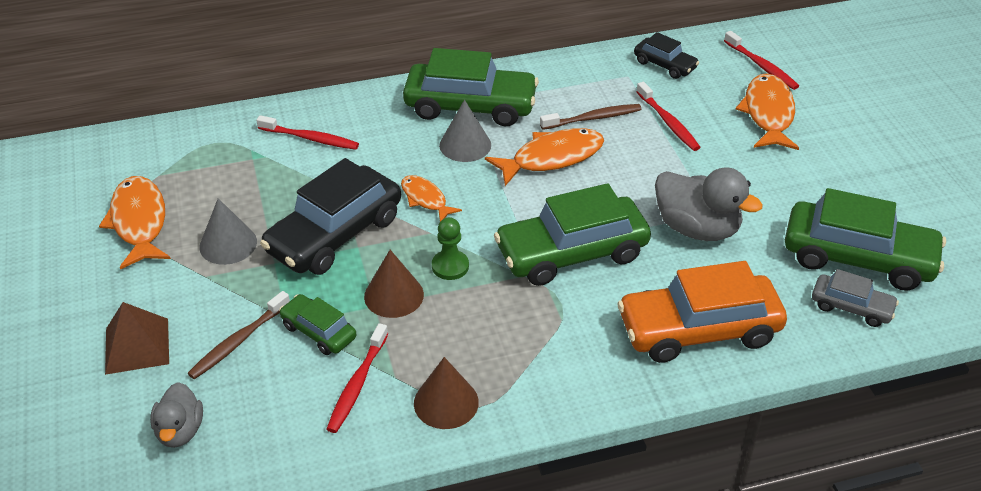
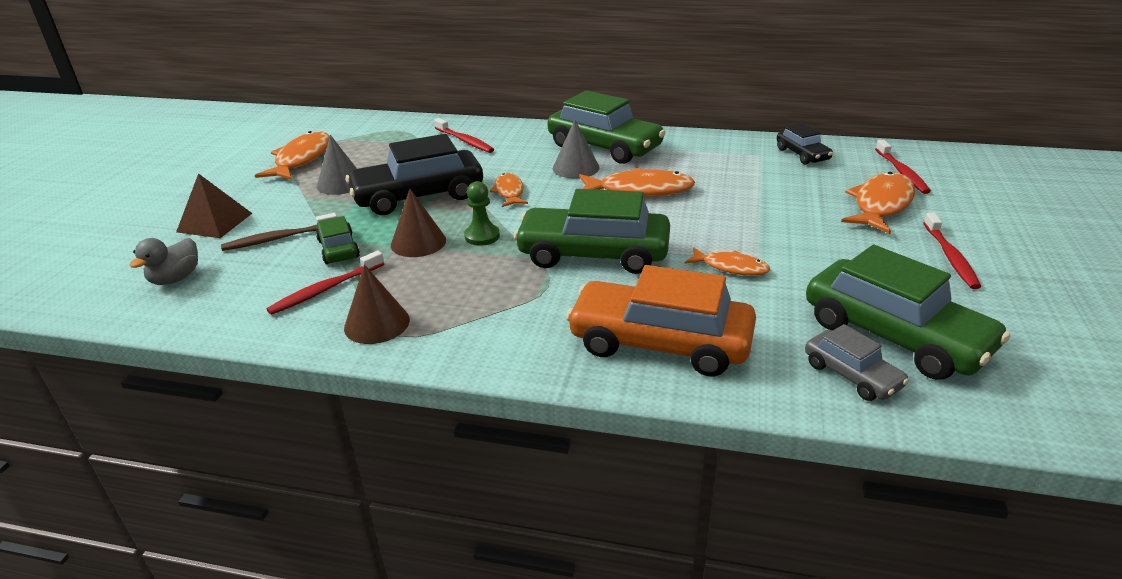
camera: 30 degrees right, 10 degrees down
(593, 118) = (702, 174): brown toothbrush -> none
(668, 122) = (771, 190): red toothbrush -> red toothbrush (950, 257)
(697, 228) = (731, 267): grey duck -> orange fish

